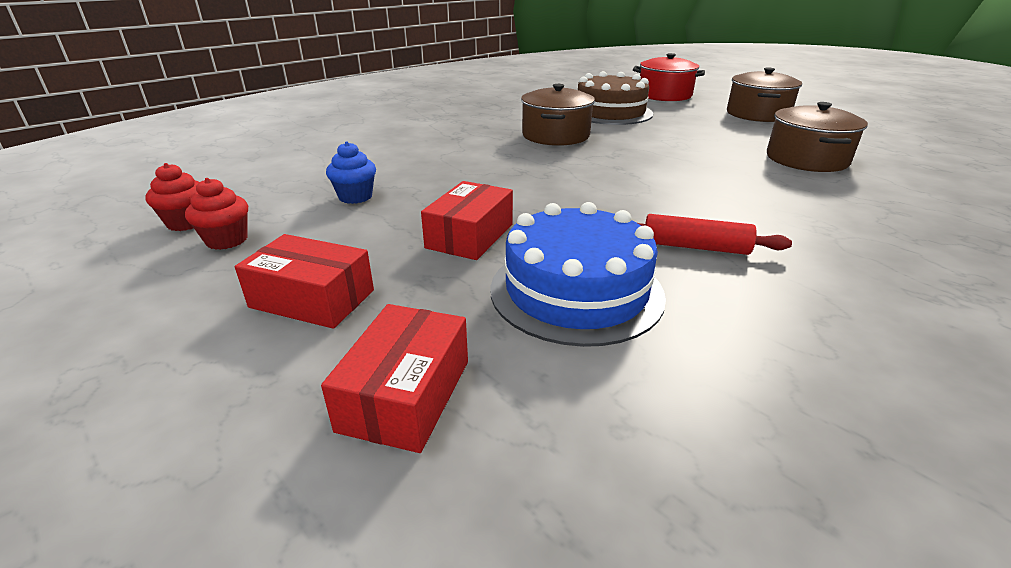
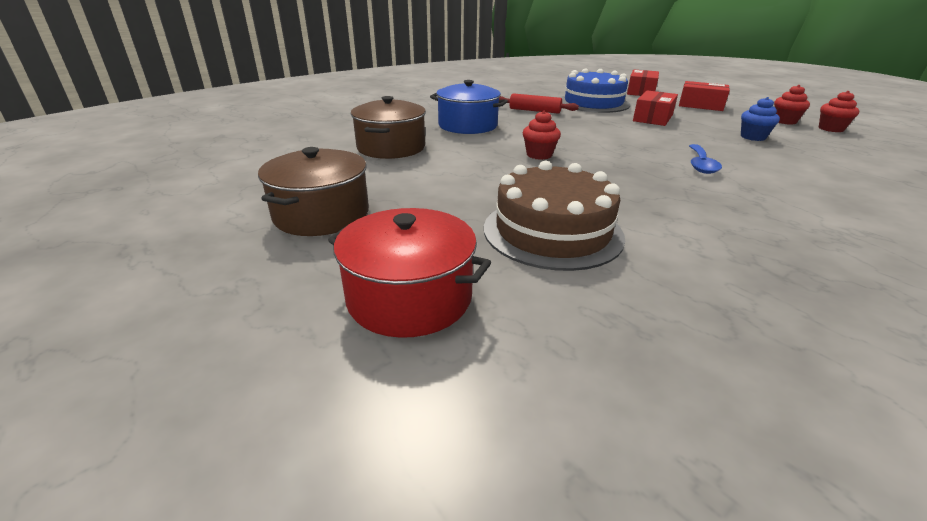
camera: 175 degrees left, 0 degrees up
(475, 155) = (701, 165): none -> blue spoon
(555, 135) = (628, 186): brown pot -> none
(641, 158) = (539, 155): none -> red cupcake
(769, 198) = (467, 125): none -> blue pot

